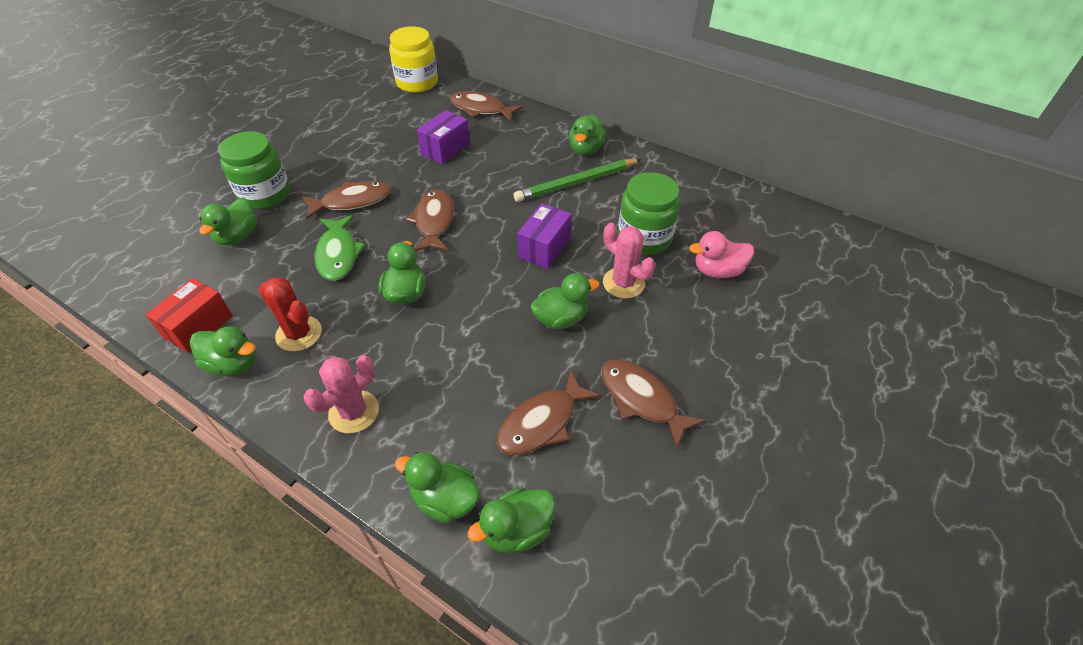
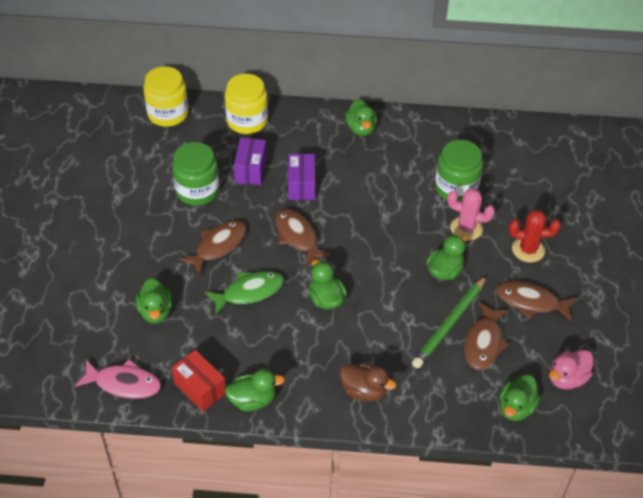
camera: 30 degrees left, 0 degrees up
(140, 289) = (124, 383): none -> pink fish
(198, 327) = (200, 388): red box -> red box turned 45 degrees counterclockwise
(265, 194) = (140, 269): green jar -> green jar (197, 191)
(299, 334) = (278, 360): red cactus -> red cactus (528, 250)
(338, 254) = (249, 292): green fish -> green fish turned 75 degrees counterclockwise
(354, 412) = (364, 391): pink cactus -> brown duck
(445, 499) = (463, 412): green duck -> none
(481, 109) = (247, 121): brown fish -> yellow jar
(544, 247) = (394, 224): purple box -> purple box (301, 185)
(576, 183) = (376, 161): green pencil -> green pencil (449, 324)
(717, 271) = (519, 194): pink duck -> pink duck (567, 378)

